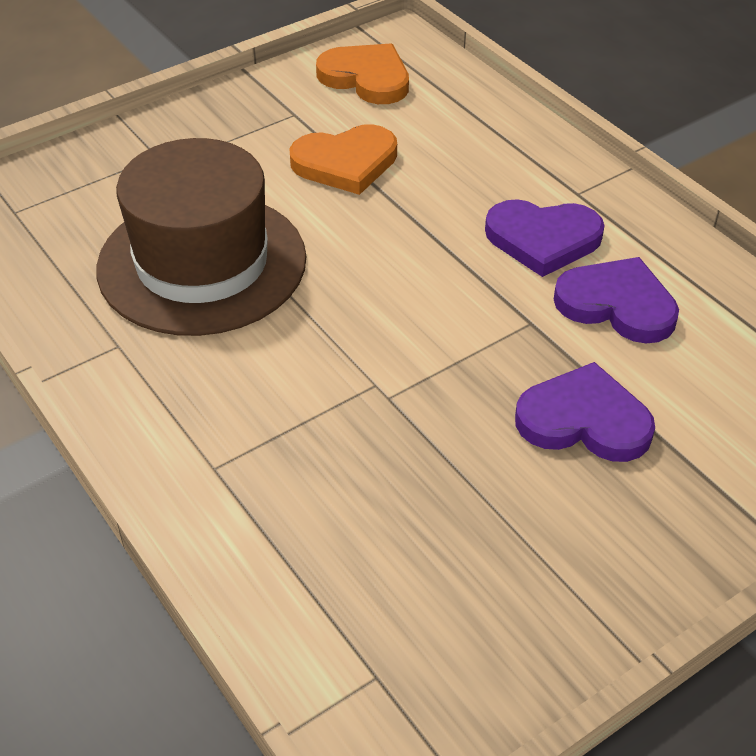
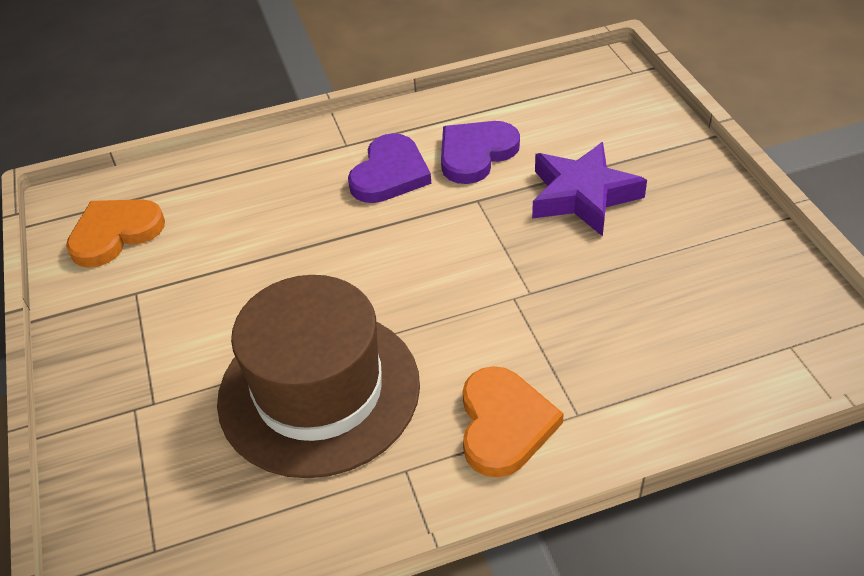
camera: 70 degrees left, 0 degrees up
(345, 163) = (231, 269): orange heart -> orange heart (504, 424)
(584, 420) = (582, 195): purple heart -> purple star

